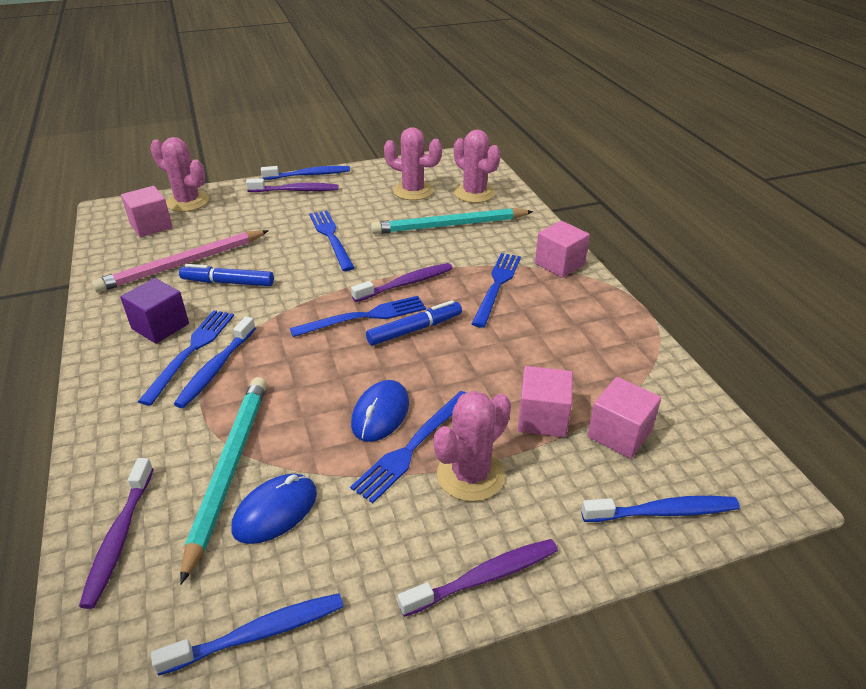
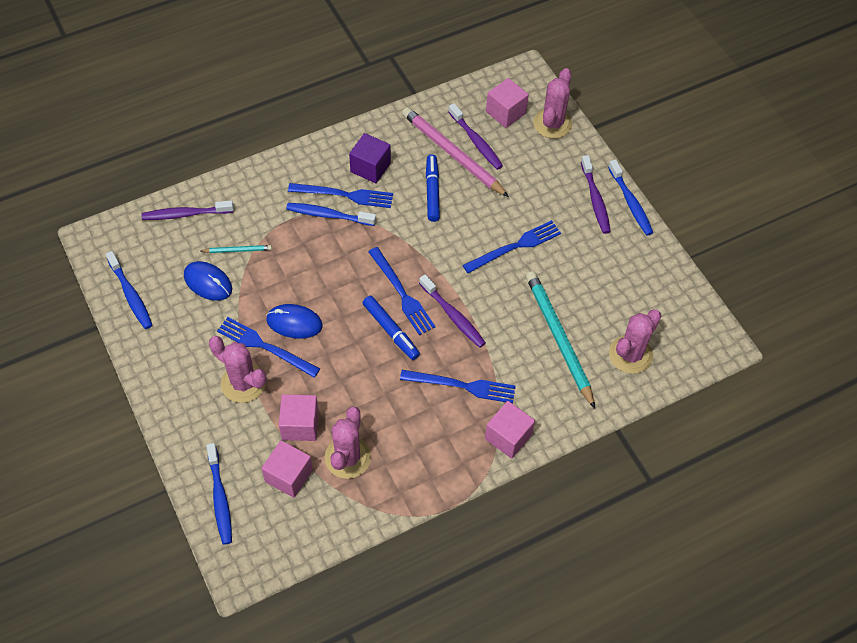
camera: 80 degrees right, 20 degrees up
(229, 470) = (237, 250): turquoise pencil -> turquoise pencil, size x0.46
(413, 191) = (621, 298): pink cactus -> pink cactus (348, 457)
(484, 577) = (167, 396): purple toothbrush -> purple toothbrush (476, 142)

